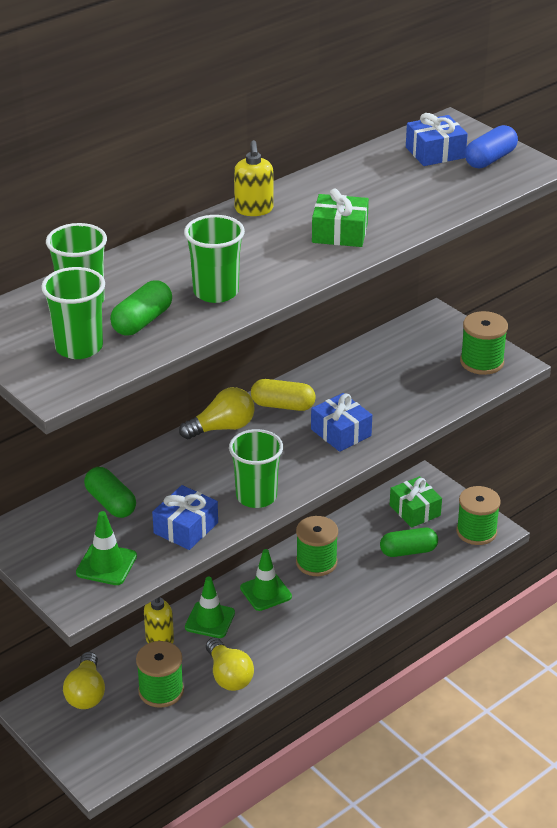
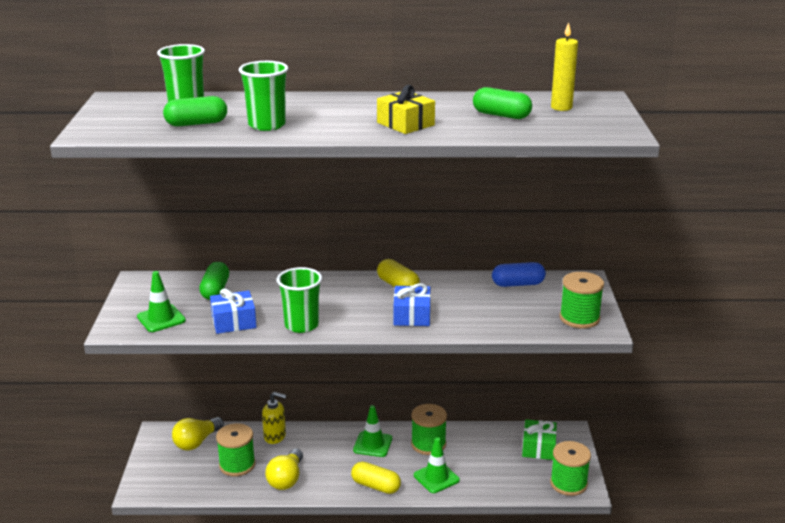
camera: 40 degrees right, 10 degrees down
(79, 347) = (138, 123): green cup -> none
(210, 620) = (318, 442): green traffic cone -> green traffic cone (436, 478)
(222, 428) = (341, 281): yellow light bulb -> none
(254, 210) = (375, 99): yellow soap dispenser -> none
(319, 632) = (375, 486): none -> yellow capsule
(340, 233) = (405, 124): green gift -> yellow gift
(408, 551) = (501, 470): green capsule -> green capsule (501, 115)
(435, 152) = (561, 107): blue gift -> yellow candle
(490, 159) = (597, 121): blue capsule -> blue capsule (517, 284)

